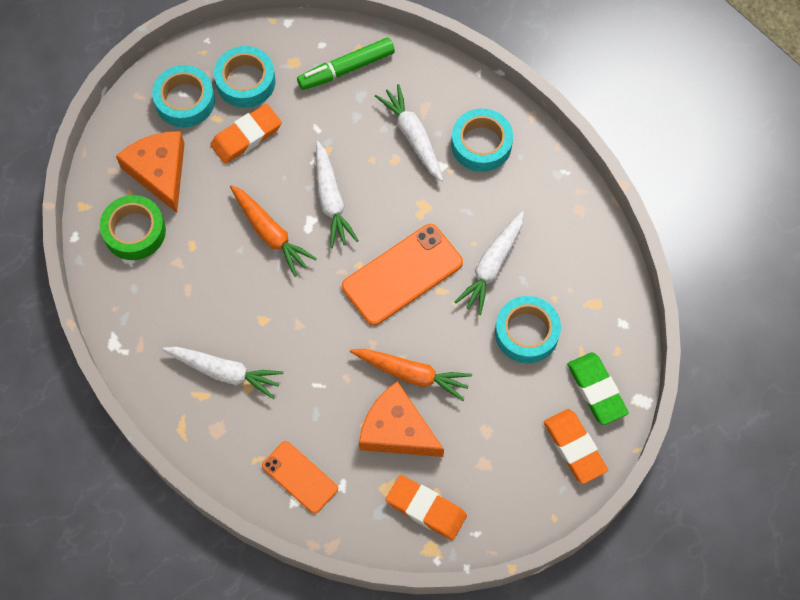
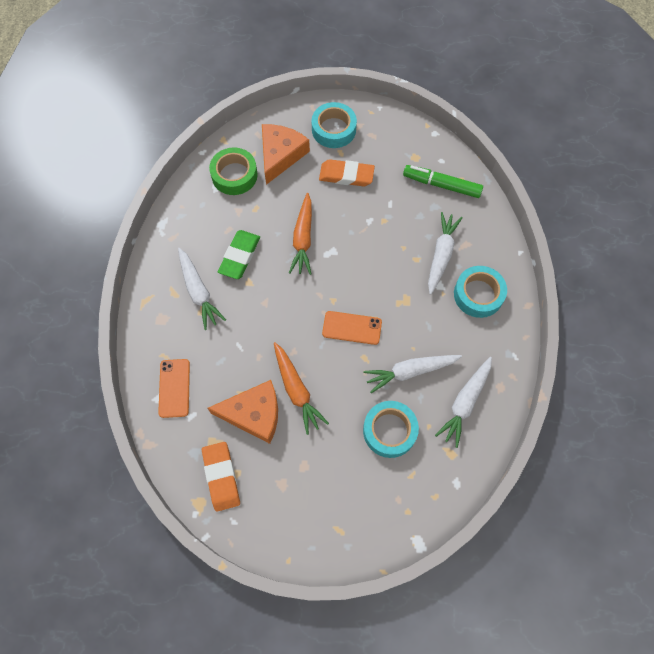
camera: 45 degrees right, 0 degrees up
(245, 81) = (377, 146): turquoise tape -> none
(331, 200) = (356, 250): white carrot -> white carrot (465, 403)
(396, 430) = (254, 414): orange cheese -> orange cheese turned 105 degrees clockwise
(402, 274) = (352, 328): orange phone -> orange phone, size x0.61
(574, 447) = (346, 530): orange eraser -> none
(596, 390) = (396, 508): green eraser -> green eraser (239, 256)

